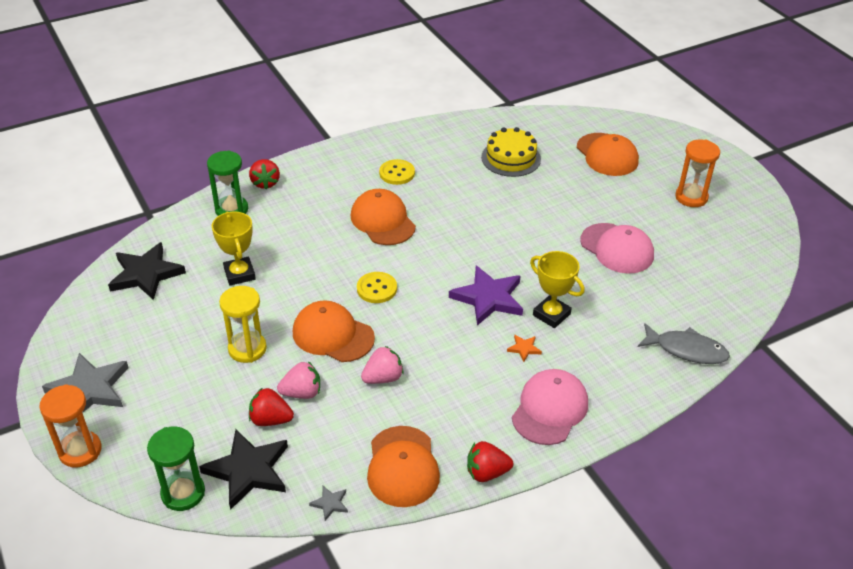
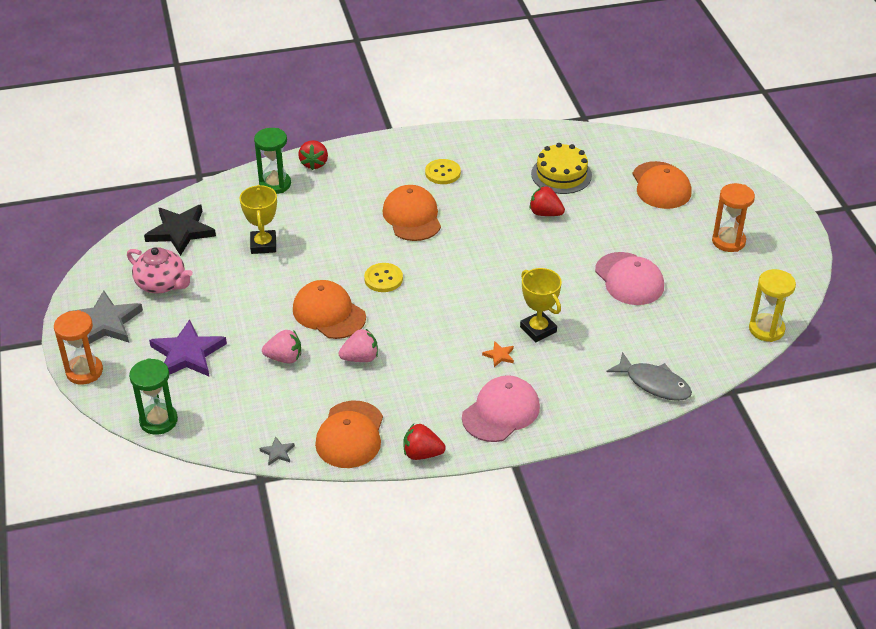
camera: 15 degrees right, 0 degrees up
(141, 334) = (162, 284): none -> pink teapot
(247, 349) = (249, 312): yellow hourglass -> yellow hourglass (766, 329)
(248, 470) = (217, 413): black star -> none
(270, 419) = (250, 375): red strawberry -> red strawberry (545, 213)
(488, 298) = (484, 304): purple star -> purple star (187, 354)

